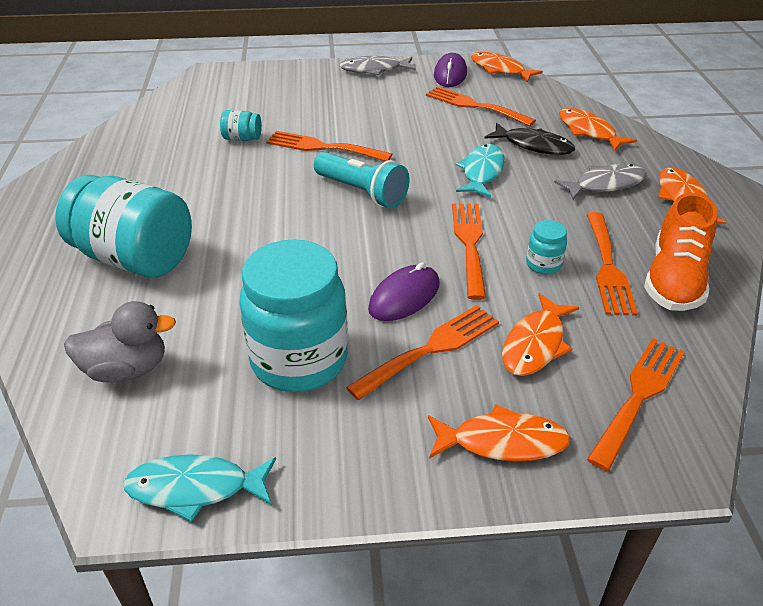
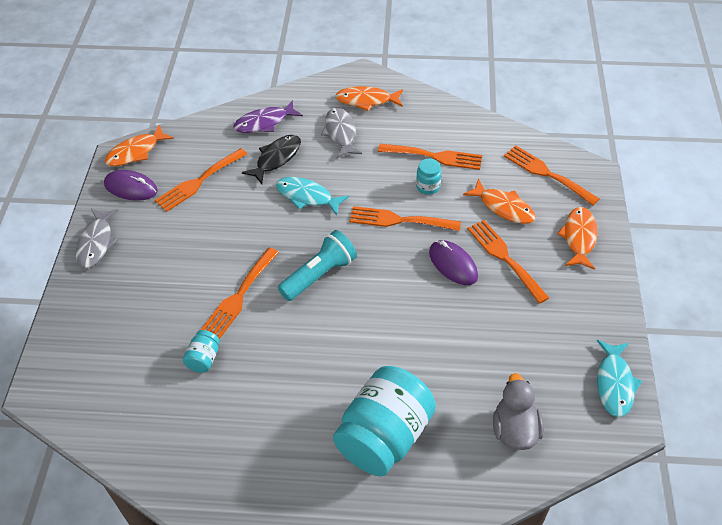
camera: 80 degrees left, 10 degrees up
(299, 360) = (511, 327): turquoise jar -> none
(589, 131) = (264, 122): orange fish -> purple fish
(674, 280) = (451, 131): orange shoe -> none

